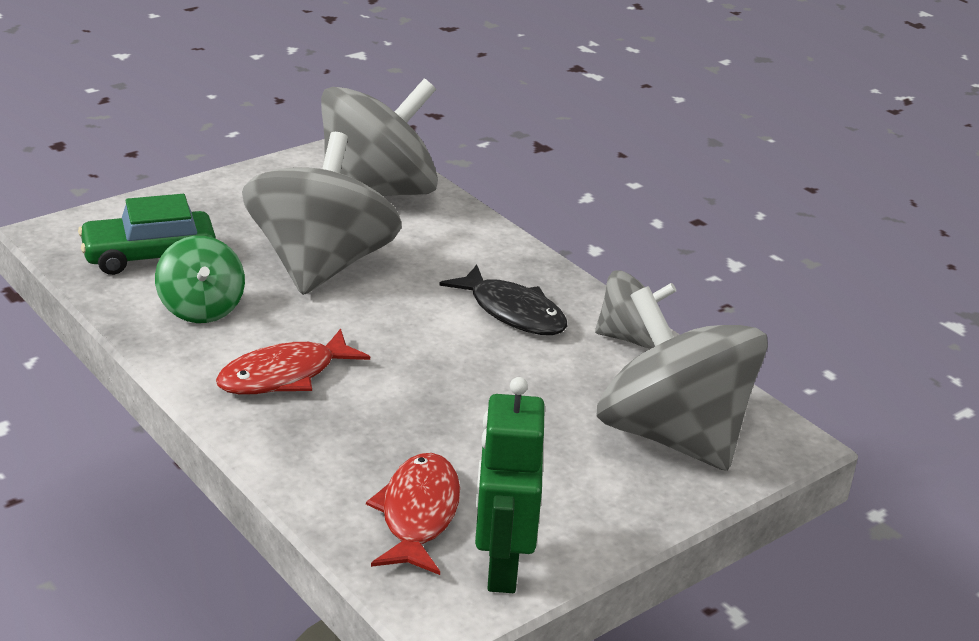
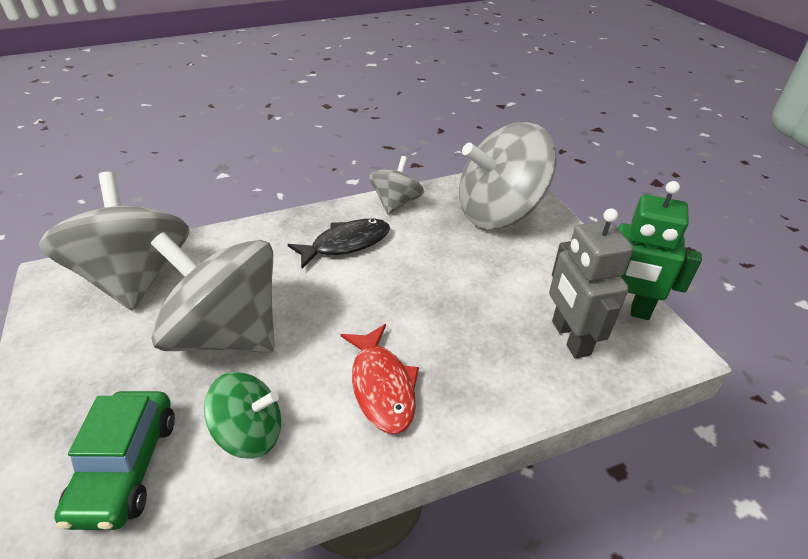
camera: 70 degrees left, 10 degrees up
(418, 514) = (570, 338): red fish -> grey robot

